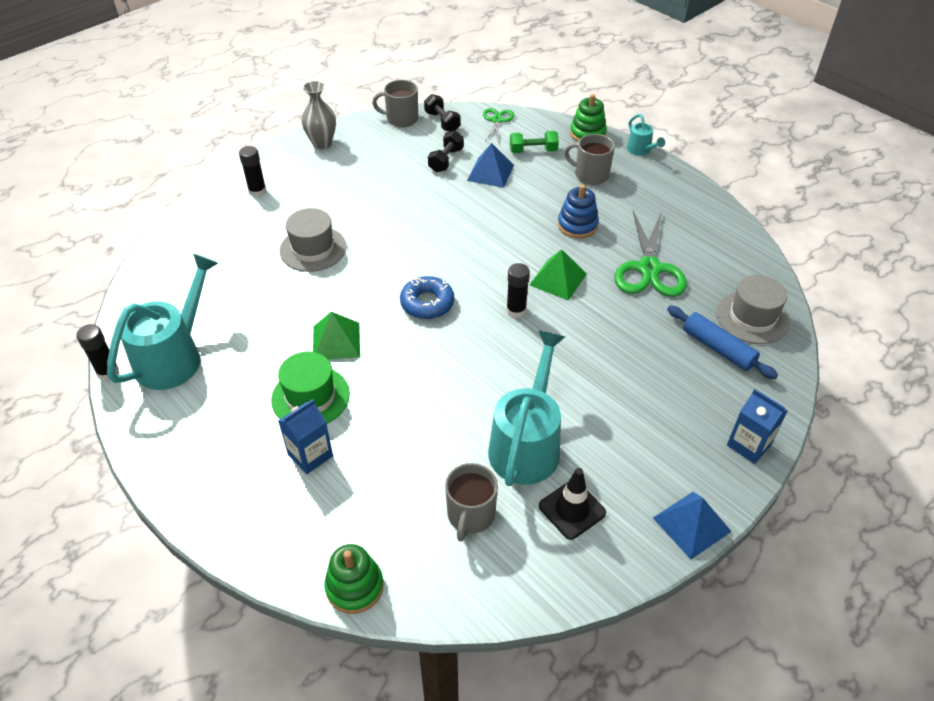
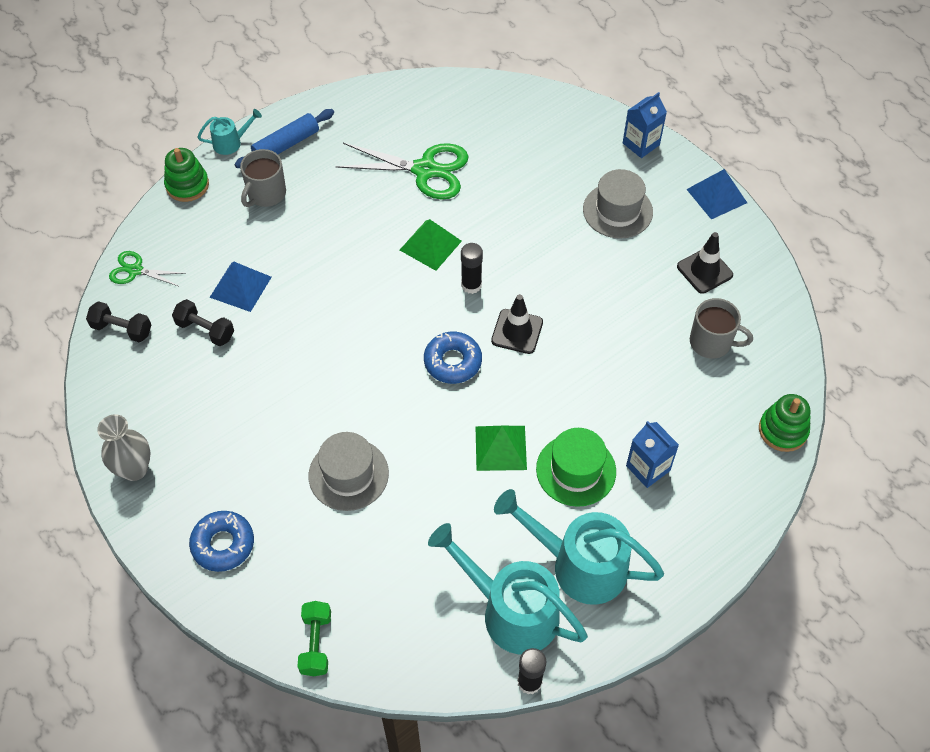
camera: 85 degrees left, 10 degrees up
(257, 191) = (223, 544): black glue stick -> blue donut
(401, 119) = (103, 375): grey mug -> none
(442, 122) = (122, 329): black dumbbell -> black dumbbell turned 45 degrees clockwise
(466, 346) = (517, 331): none -> black traffic cone
(527, 443) = (636, 294): turquoise watering can -> turquoise watering can (578, 565)
(533, 151) = (208, 241): green dumbbell -> green dumbbell (316, 643)
(577, 225) = (349, 218): blue stacking toy -> none
(718, 348) = (534, 140): blue rolling pin -> blue rolling pin (286, 145)
(752, 317) = (498, 108): grey hat -> grey hat (617, 210)

